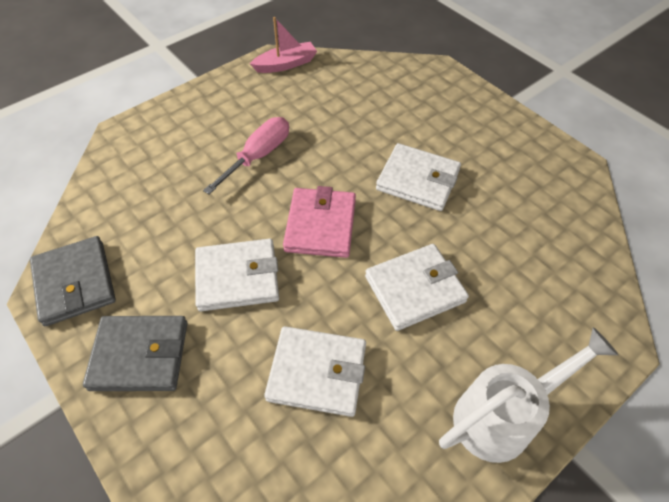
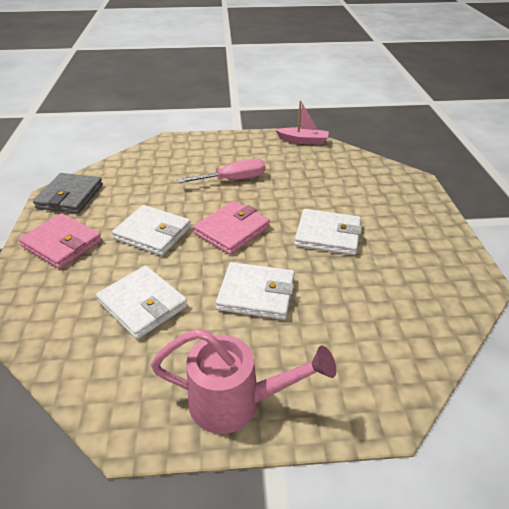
camera: 35 degrees right, 15 degrees down
(140, 355) = (62, 244): grey wallet -> pink wallet
(418, 180) = (328, 235): white wallet -> white wallet turned 45 degrees counterclockwise
(502, 416) = (236, 402): white watering can -> pink watering can

